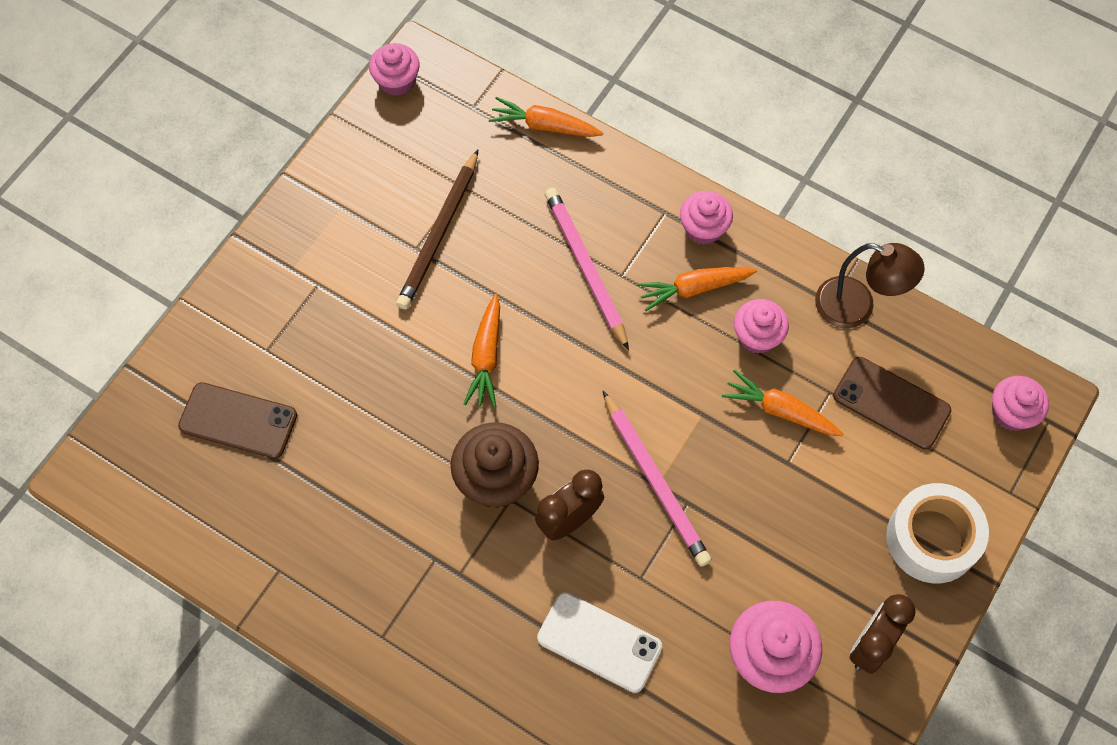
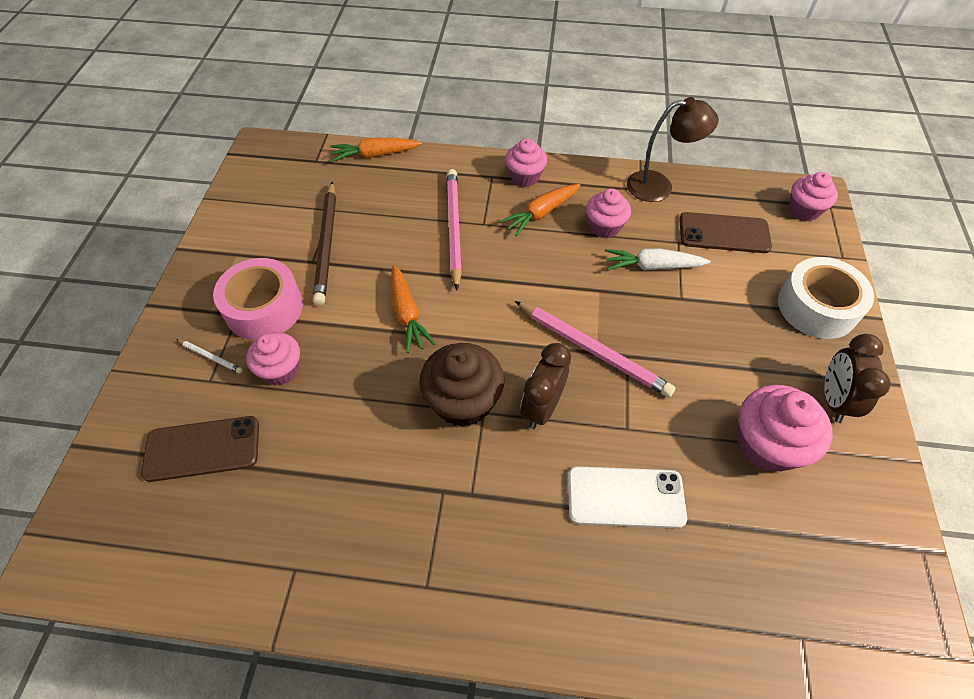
camera: 25 degrees left, 10 degrees down
(276, 324) = (211, 357): none -> white pencil
(346, 288) = (264, 308): none -> pink tape
(397, 81) = (248, 163): pink cupcake -> pink cupcake (281, 369)
(585, 268) = (453, 228): pink pencil -> pink pencil turned 45 degrees clockwise
(780, 410) = (652, 266): orange carrot -> white carrot

